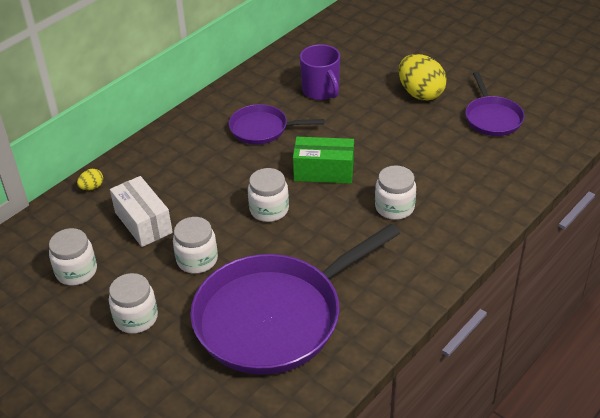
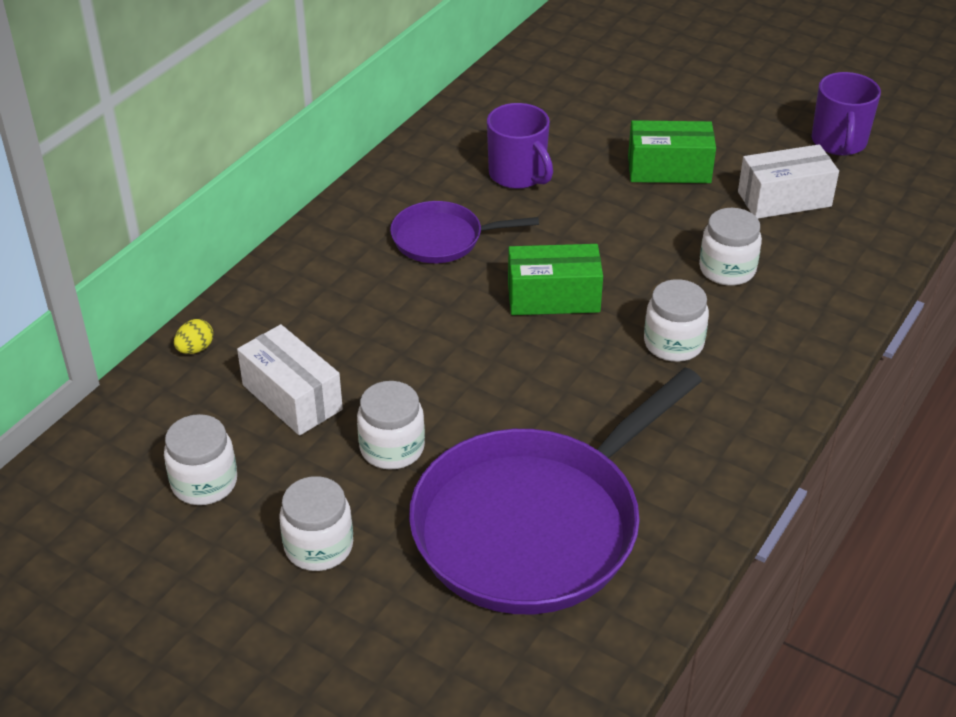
camera: 10 degrees left, 0 degrees up
(269, 210) = (484, 362): white jar -> white jar (727, 269)
(420, 93) = (669, 169): yellow egg -> green box
(492, 118) = (784, 199): purple pan -> white box
(538, 83) = (838, 143): none -> purple mug

